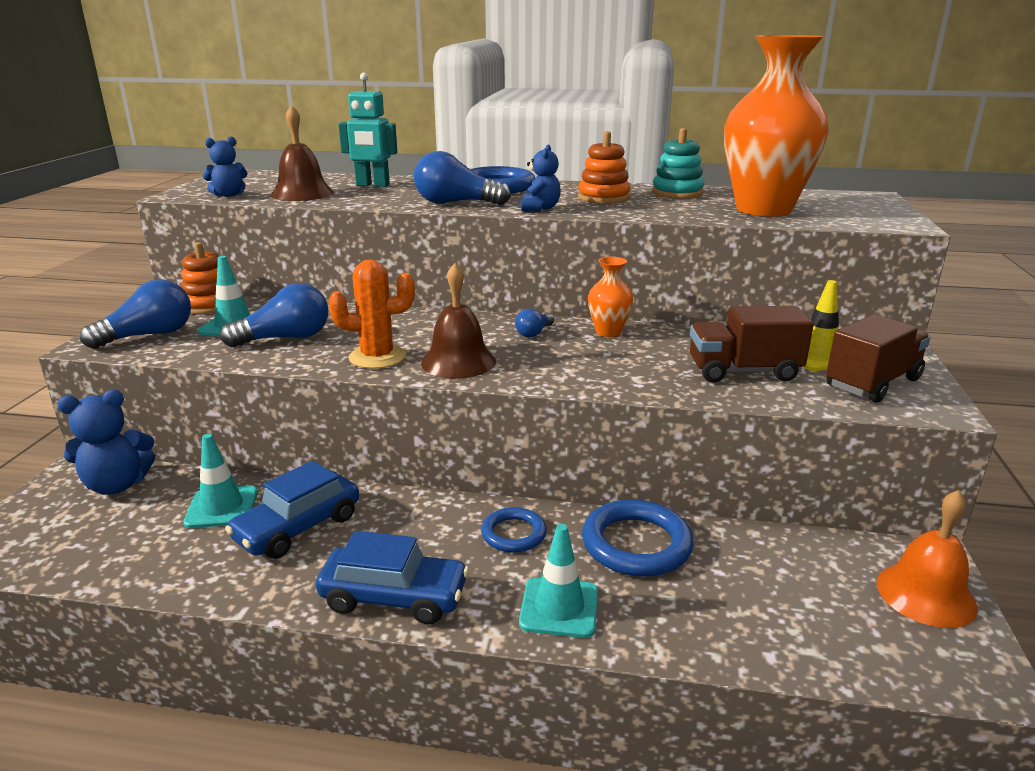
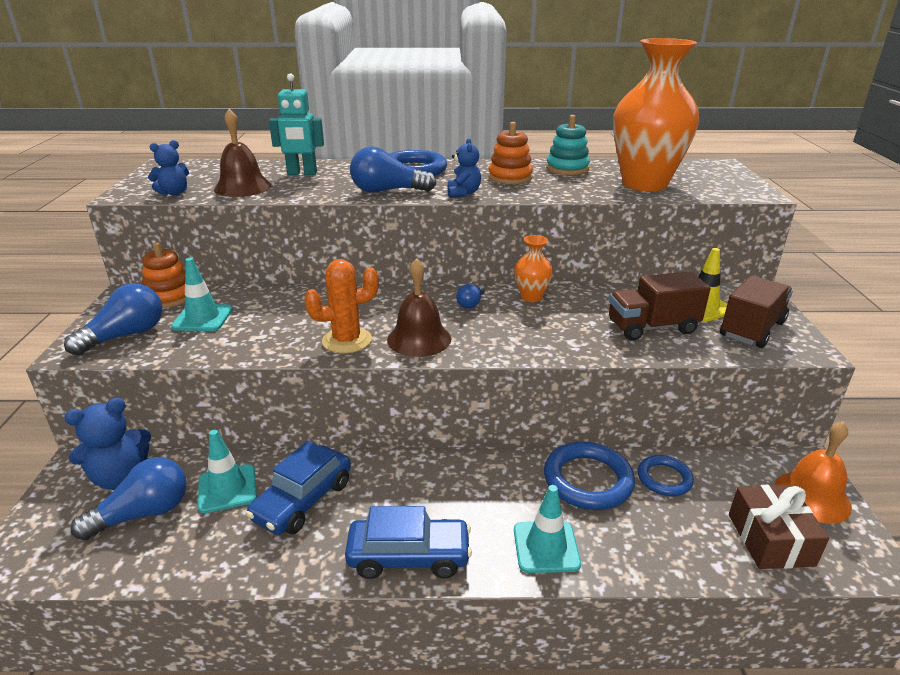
camera: 10 degrees left, 5 degrees up
(286, 338) = (256, 327): blue light bulb -> blue light bulb (143, 513)
(513, 534) = (487, 483): blue ring -> blue ring (664, 478)
(851, 635) = (770, 539): none -> brown gift

